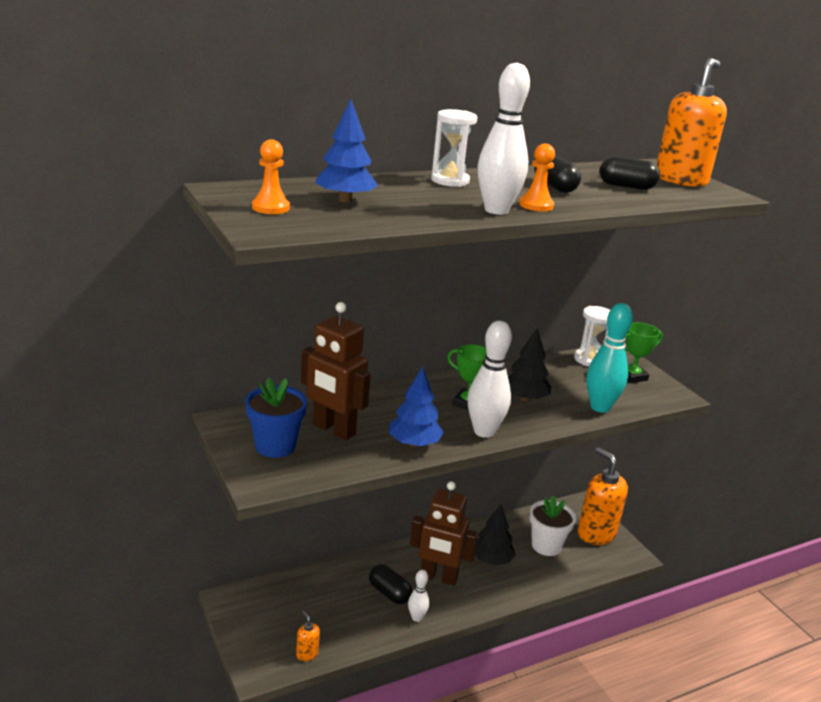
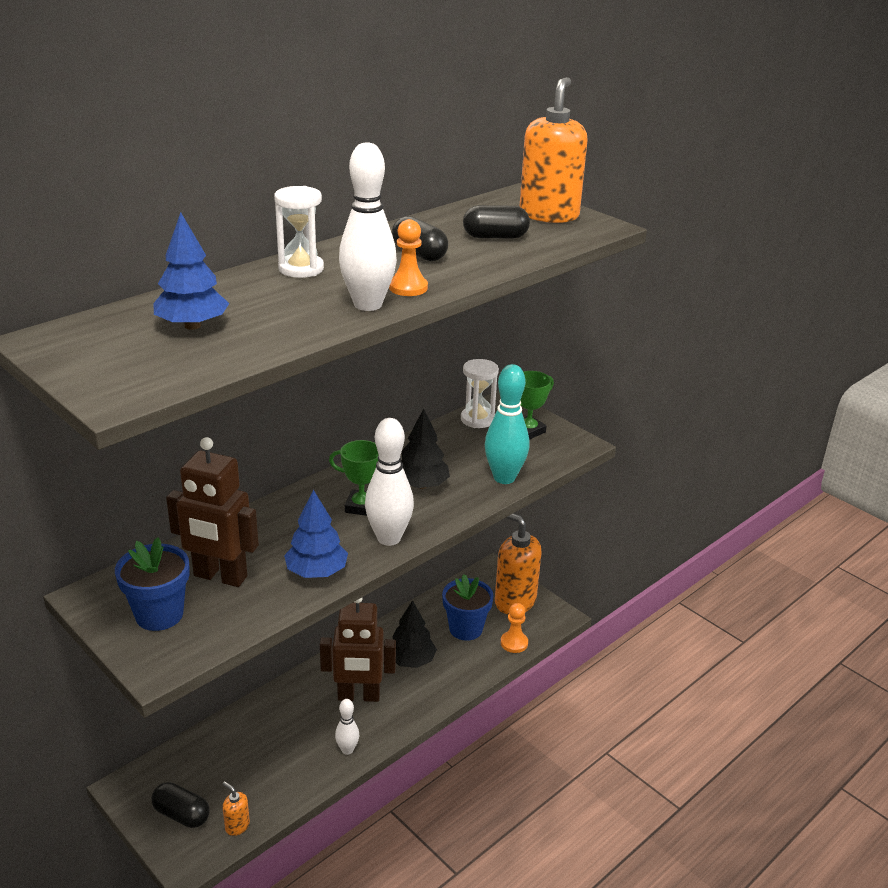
camera: 15 degrees left, 5 degrees up
(270, 208) = (110, 357): orange pawn -> orange pawn (514, 643)
(389, 593) = (309, 729): black capsule -> black capsule (181, 814)
(546, 546) = (465, 629): white flower pot -> blue flower pot

